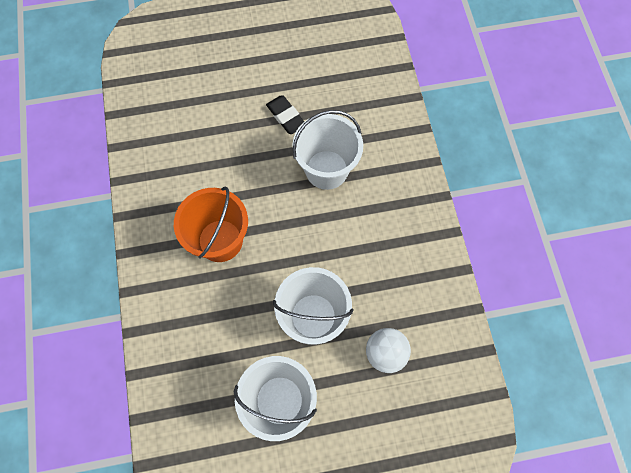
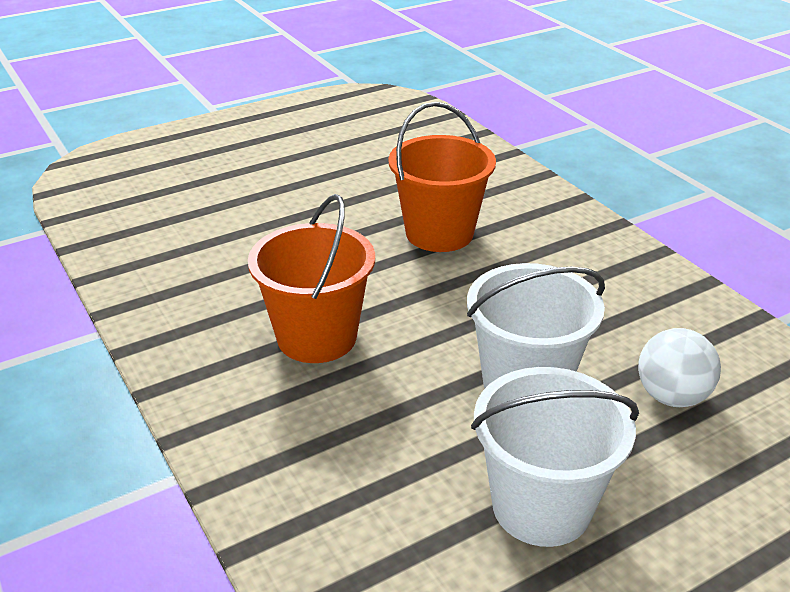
camera: 20 degrees left, 35 degrees down
(286, 116) = (348, 199): black eraser -> none
(326, 169) = (439, 233): white bucket -> orange bucket

